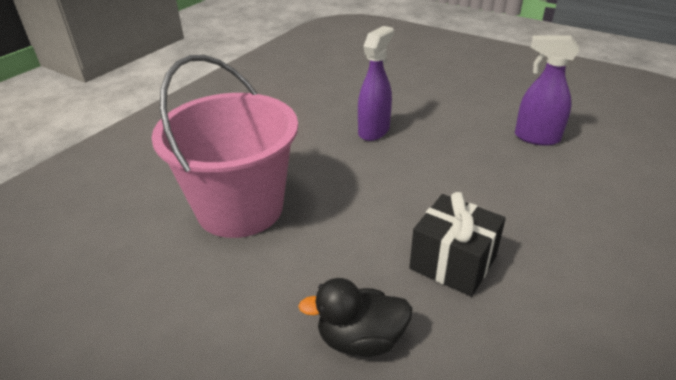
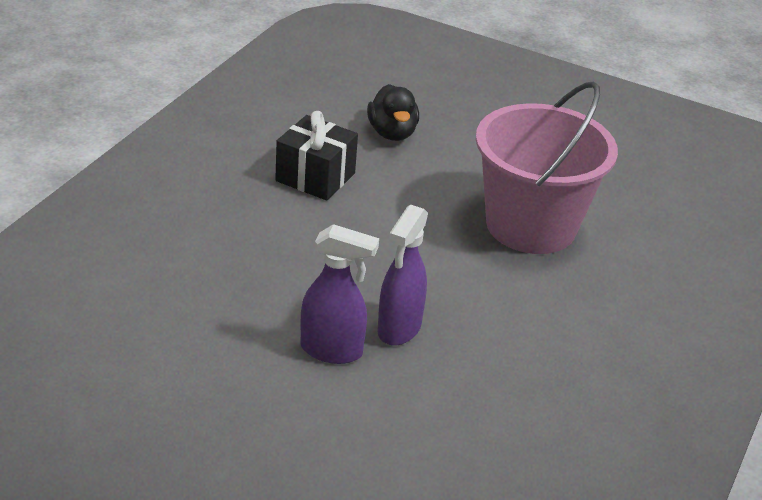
camera: 170 degrees right, 0 degrees up
(360, 339) = (392, 133): black duck -> black duck turned 90 degrees clockwise
(536, 138) = (171, 315): purple spray bottle -> purple spray bottle (332, 350)

